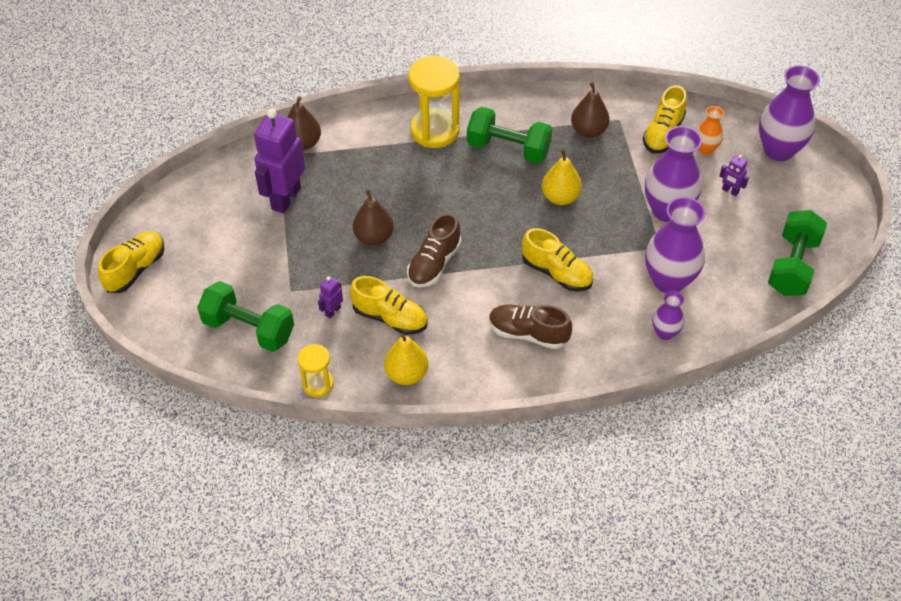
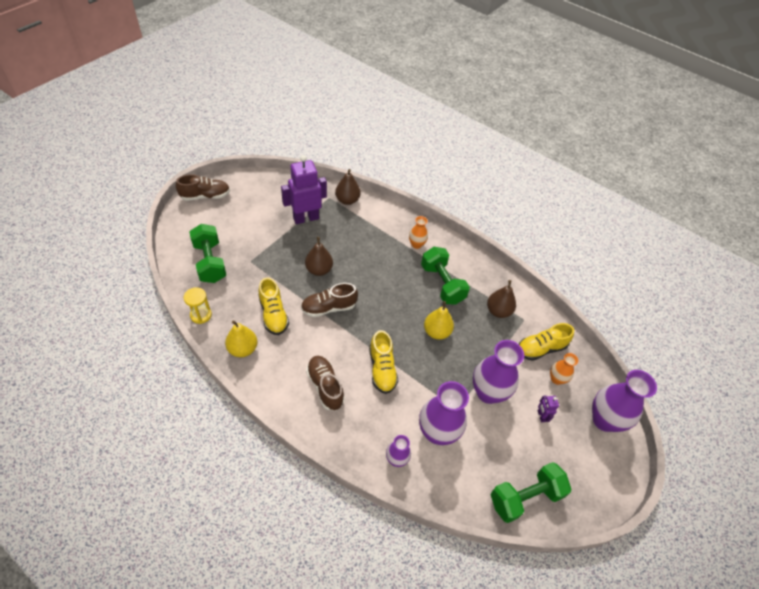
camera: 40 degrees right, 0 degrees up
(136, 269) = (205, 196): yellow shoe -> brown shoe
(332, 311) = (254, 287): purple robot -> none
(435, 131) = (416, 244): yellow hourglass -> orange vase

